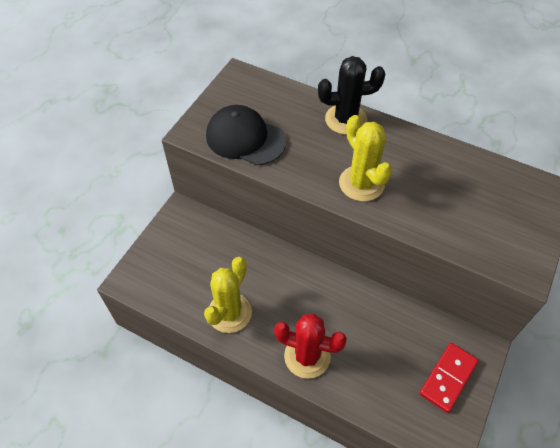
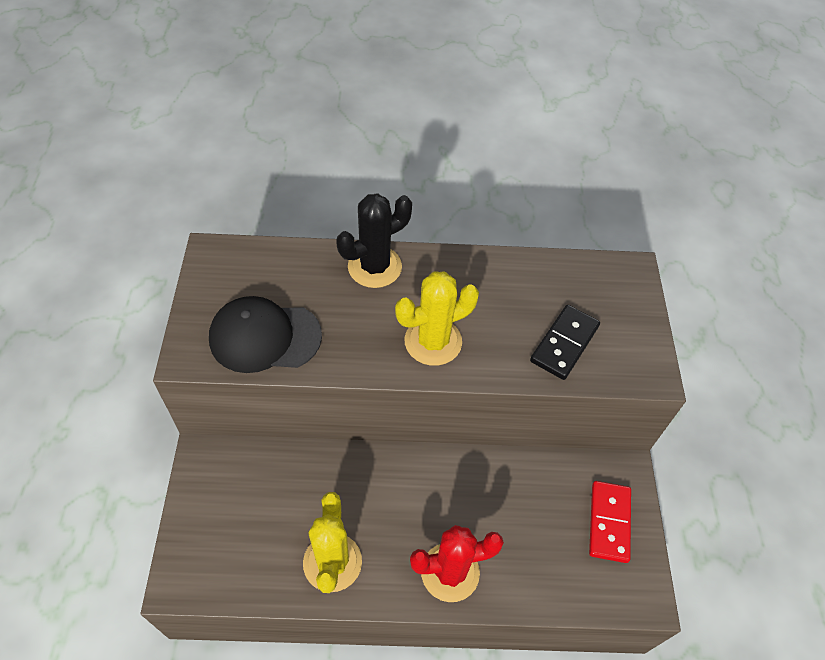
camera: 30 degrees left, 0 degrees up
(361, 183) = (433, 341): yellow cactus -> yellow cactus turned 60 degrees counterclockwise
(464, 222) = (564, 344): none -> black domino

